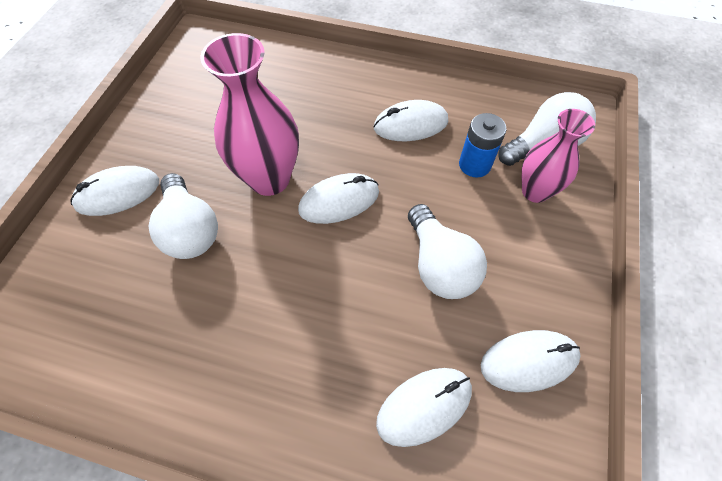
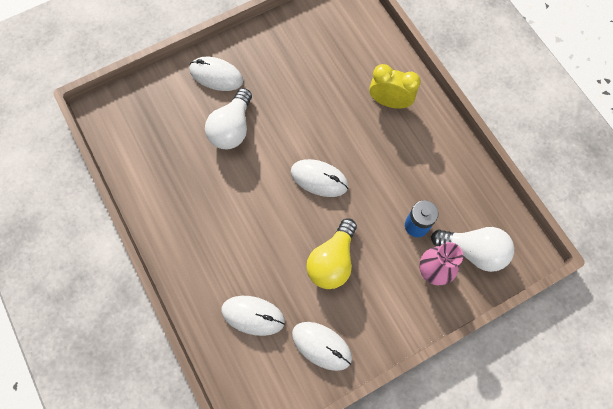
camera: 45 degrees right, 10 degrees up
(269, 179) = (296, 133): pink vase -> none
(332, 87) = (389, 102): none -> yellow clock
(410, 125) = (408, 167): white mouse -> none
(439, 265) = (332, 261): white light bulb -> yellow light bulb

